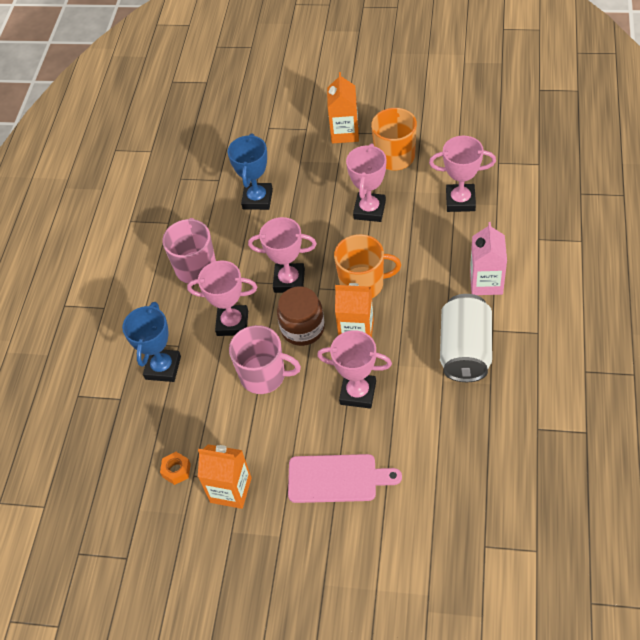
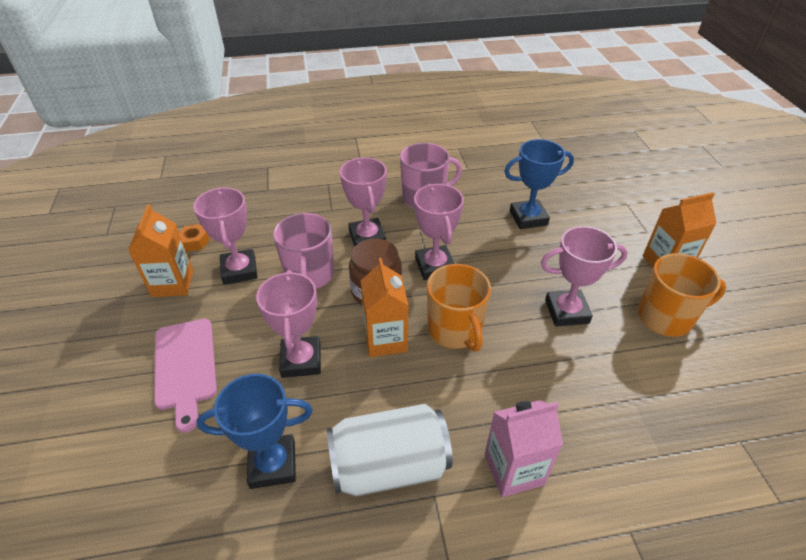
camera: 65 degrees right, 10 degrees down
(163, 368) = (305, 206): blue trophy -> blue trophy (273, 464)
(460, 201) = (639, 406): pink trophy -> pink trophy (239, 270)

